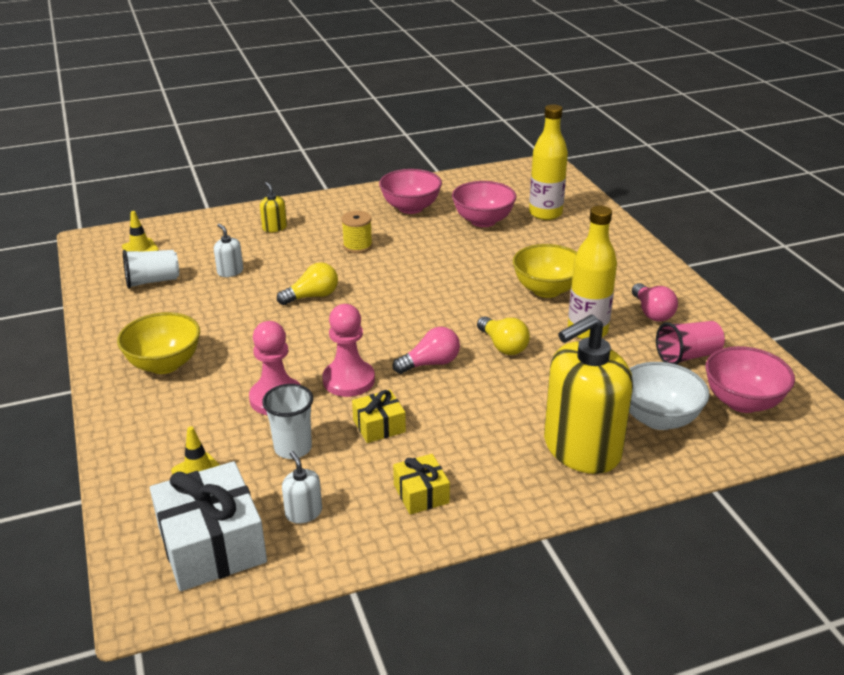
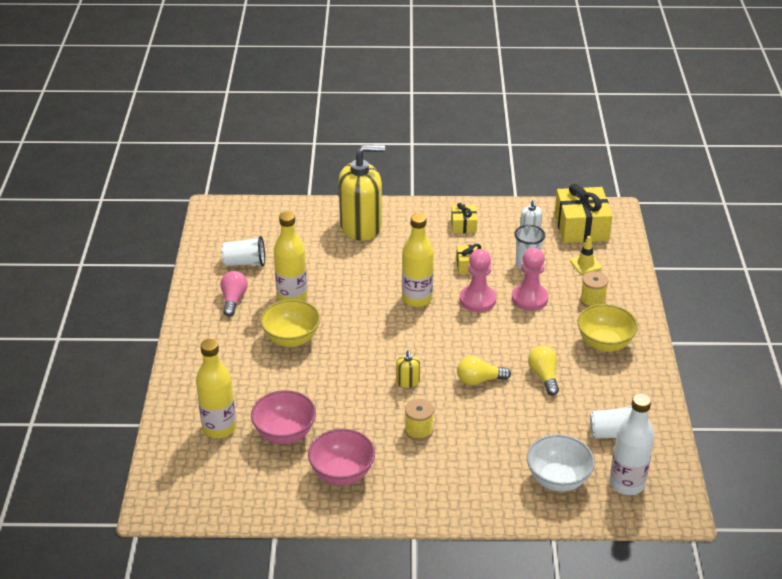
camera: 160 degrees left, 5 degrees up
(140, 249) = (627, 483): yellow traffic cone -> white bottle
(183, 416) = (592, 300): none -> yellow spool
(212, 544) = (581, 227): white gift -> yellow gift
(230, 271) = (543, 428): white soap dispenser -> none
(274, 228) = (489, 480): yellow soap dispenser -> yellow soap dispenser (407, 381)
(430, 363) = (417, 298): pink light bulb -> yellow bottle
(503, 346) = (359, 299): yellow light bulb -> yellow light bulb (544, 376)
(658, 418) = (303, 231): white bowl -> white bowl (558, 479)
(687, 356) = (245, 263): pink cup -> white cup
(742, 402) = (244, 229): pink bowl -> none

